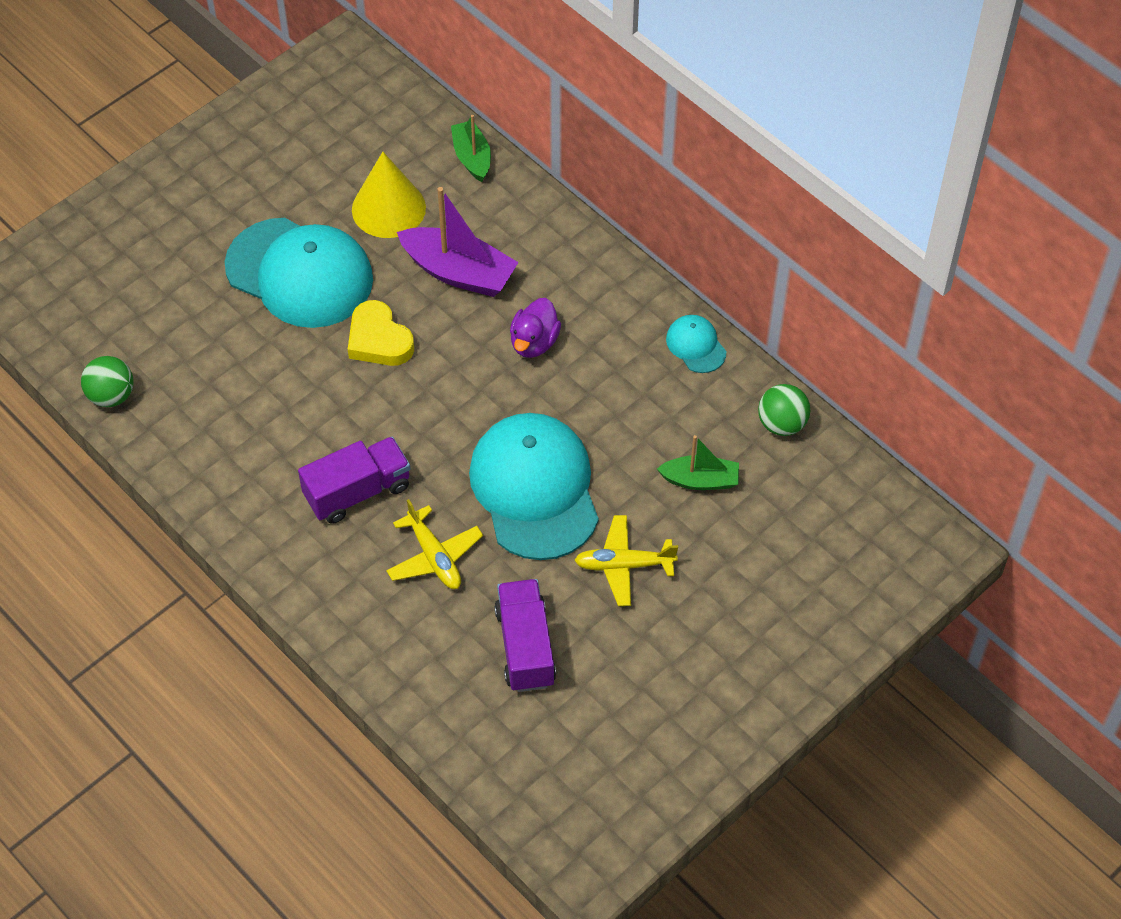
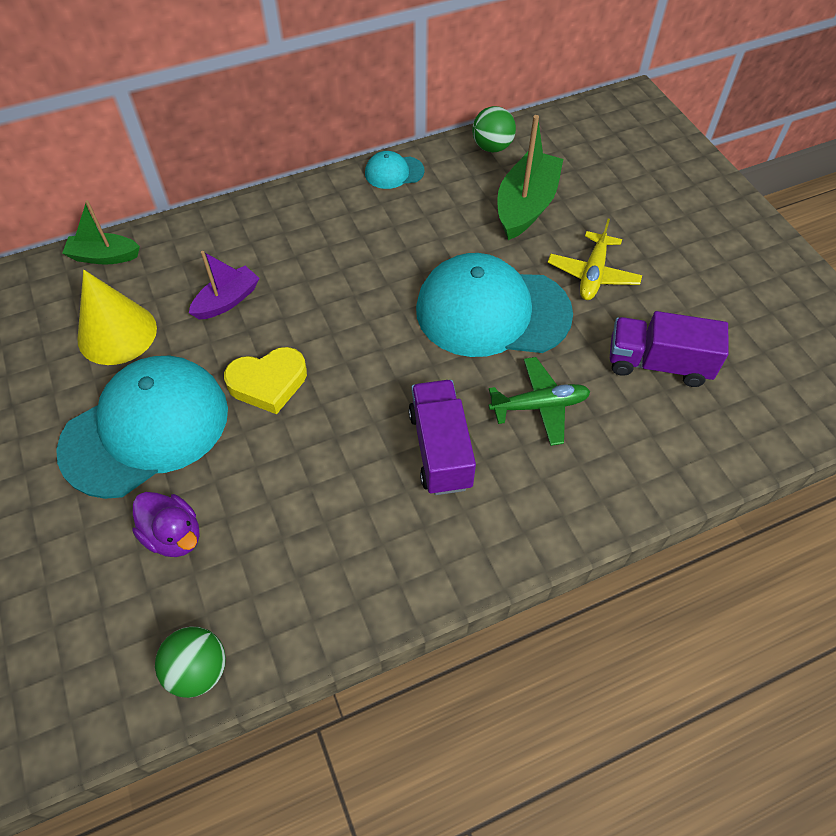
camera: 70 degrees left, 0 degrees up
(434, 556) = (539, 406): yellow plane -> green plane
(459, 272) = (227, 301): purple boat -> purple boat, size x0.61
(534, 342) = (335, 269): purple duck -> purple duck (174, 535)
(700, 480) = (526, 205): green boat -> green boat, size x1.64

